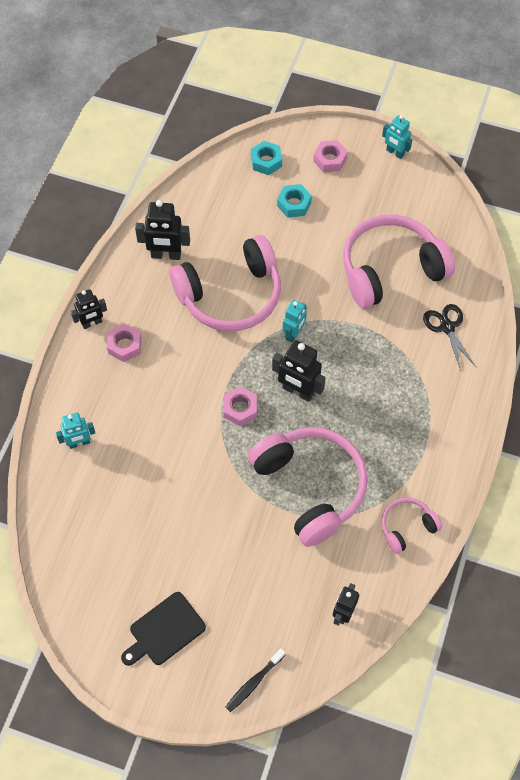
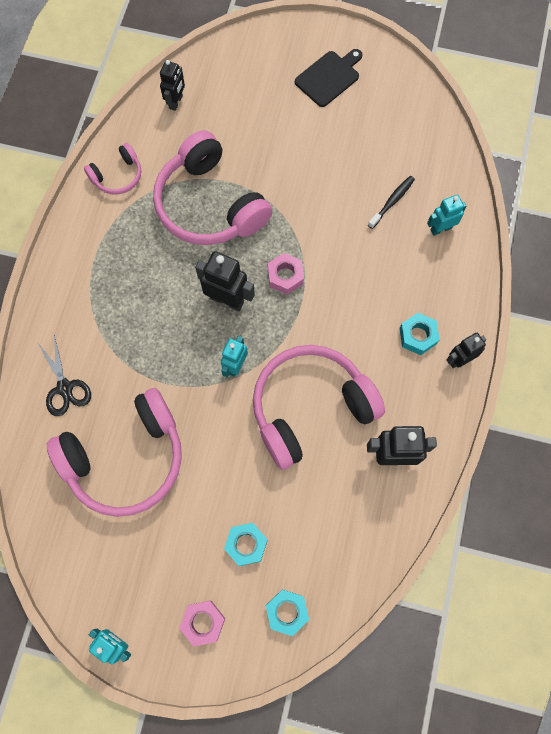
camera: 175 degrees right, 10 degrees up
(125, 345) = (417, 336): pink nut -> turquoise nut
(253, 682) = (249, 46): black toothbrush -> black toothbrush (392, 201)

